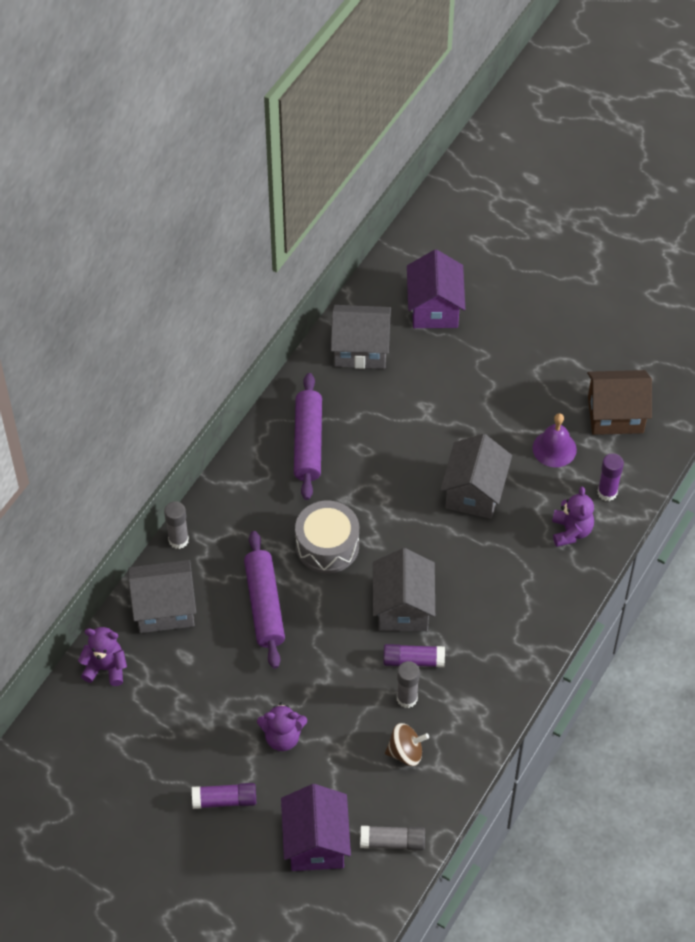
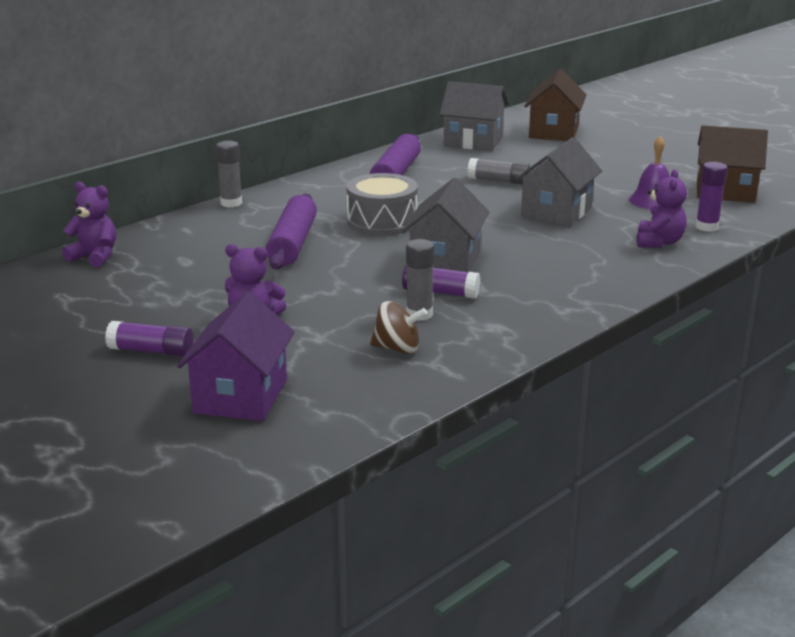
camera: 15 degrees right, 30 degrees down
(164, 608) = (186, 233): grey house -> none
(392, 842) = (342, 411): grey glue stick -> grey glue stick (498, 181)
(434, 308) = (553, 132): purple house -> brown house

